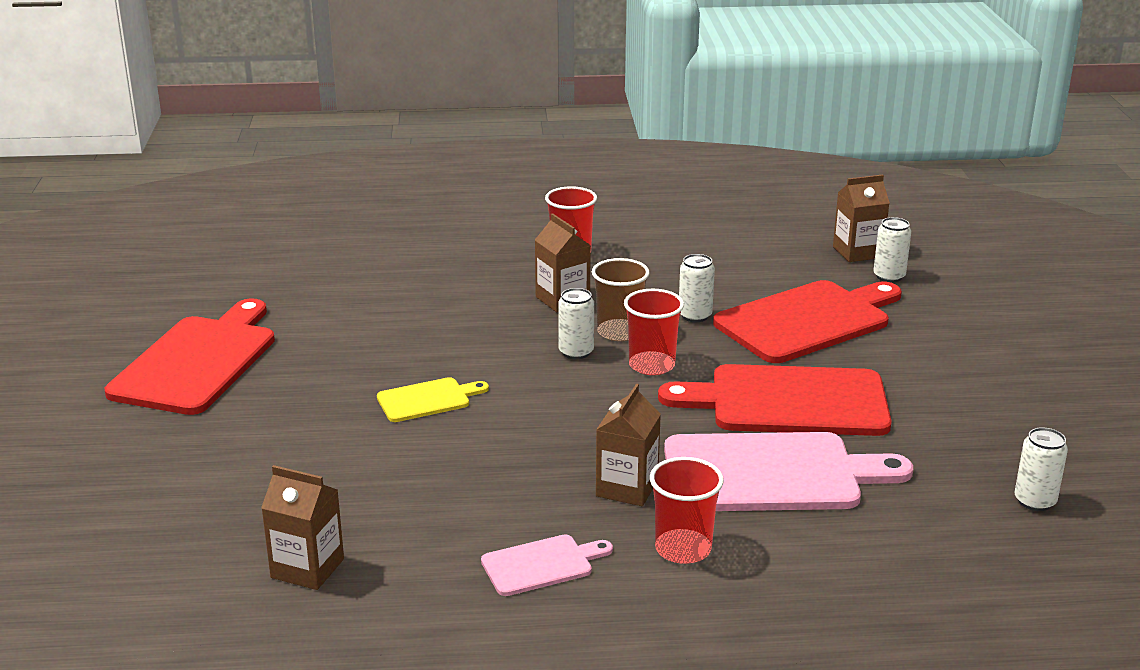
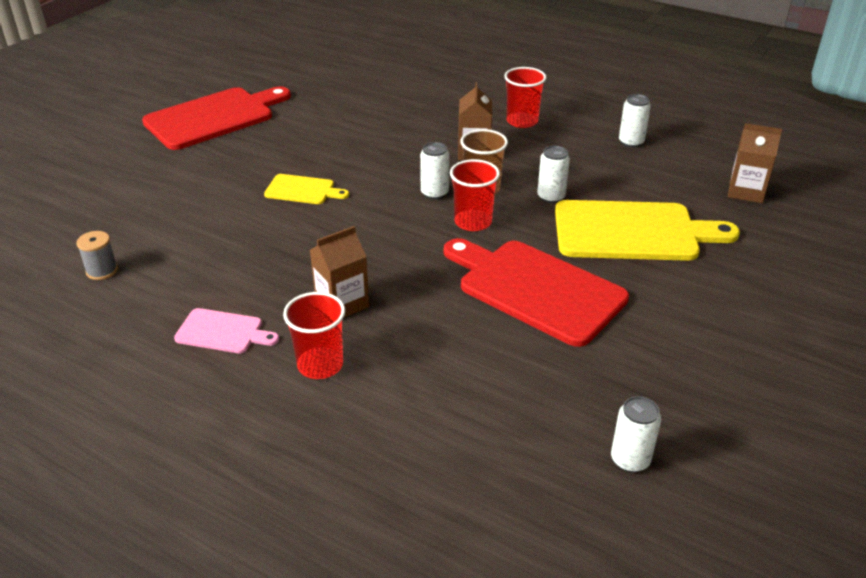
camera: 35 degrees right, 10 degrees up
(307, 568) = (102, 271): brown carton -> grey spool
(770, 474) = (450, 338): pink cutting board -> none
(807, 321) = (632, 232): red cutting board -> yellow cutting board
(889, 276) = (748, 220): white can -> white can (631, 142)

